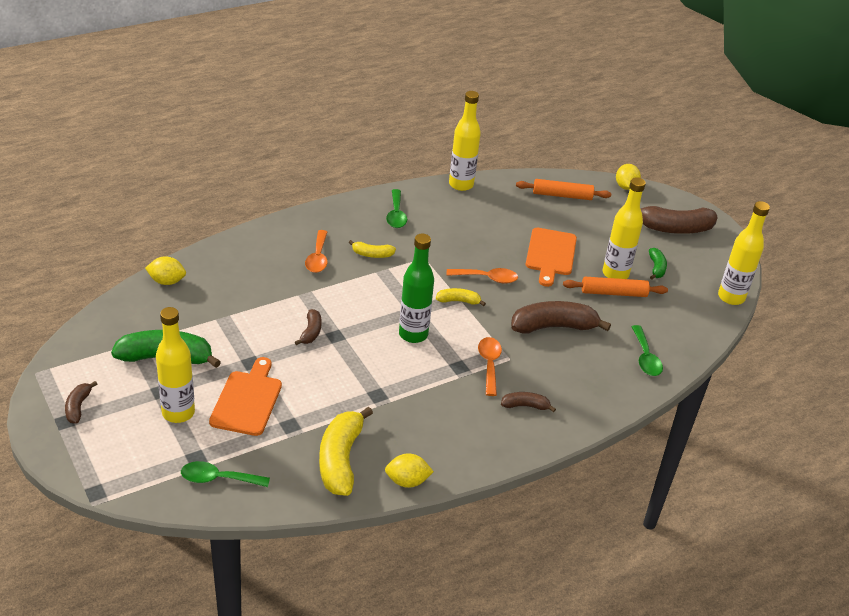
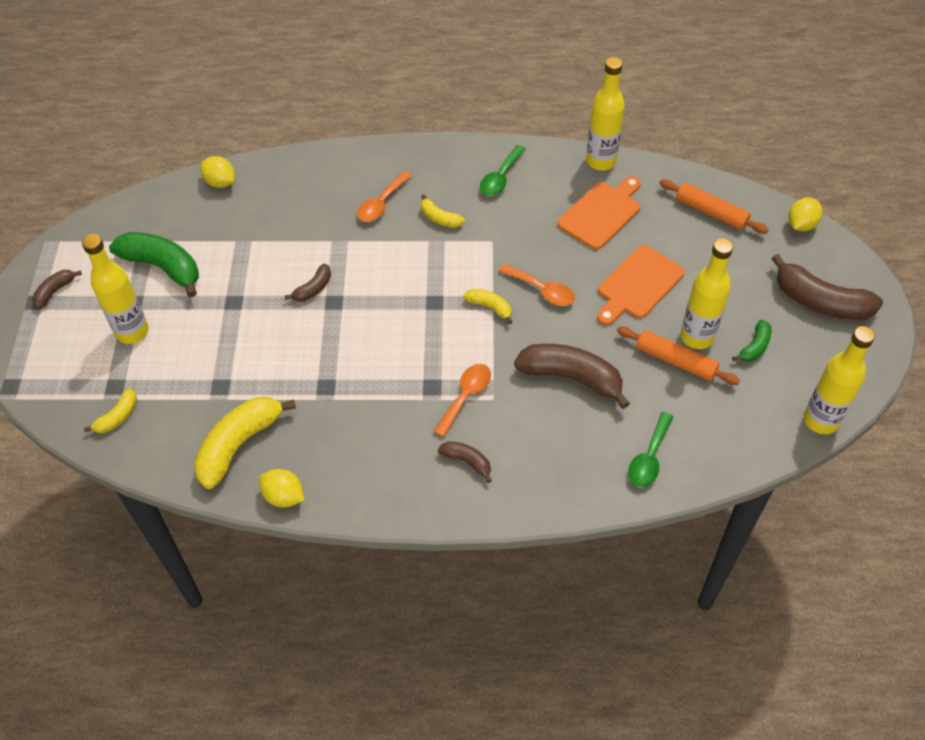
camera: 35 degrees right, 15 degrees up
(218, 479) = (118, 417): green spoon -> yellow banana
(247, 400) = (201, 343): orange cutting board -> orange cutting board (601, 213)
(413, 334) = (412, 330): green bottle -> none

